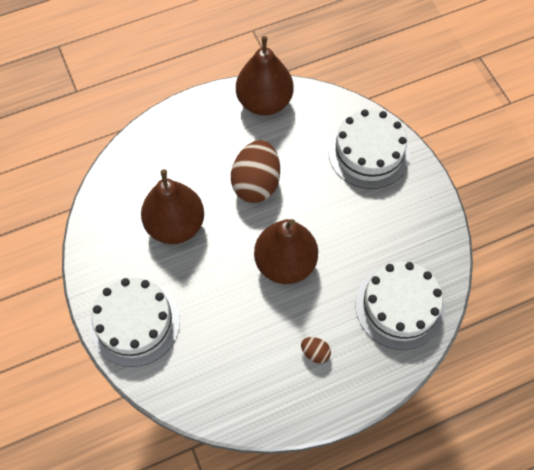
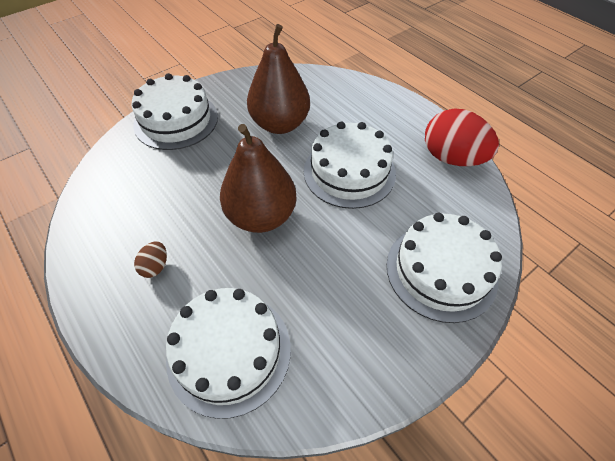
camera: 75 degrees right, 10 degrees down
(256, 183) = (349, 172): brown egg -> white cake
(264, 102) = (451, 158): brown pear -> red egg

